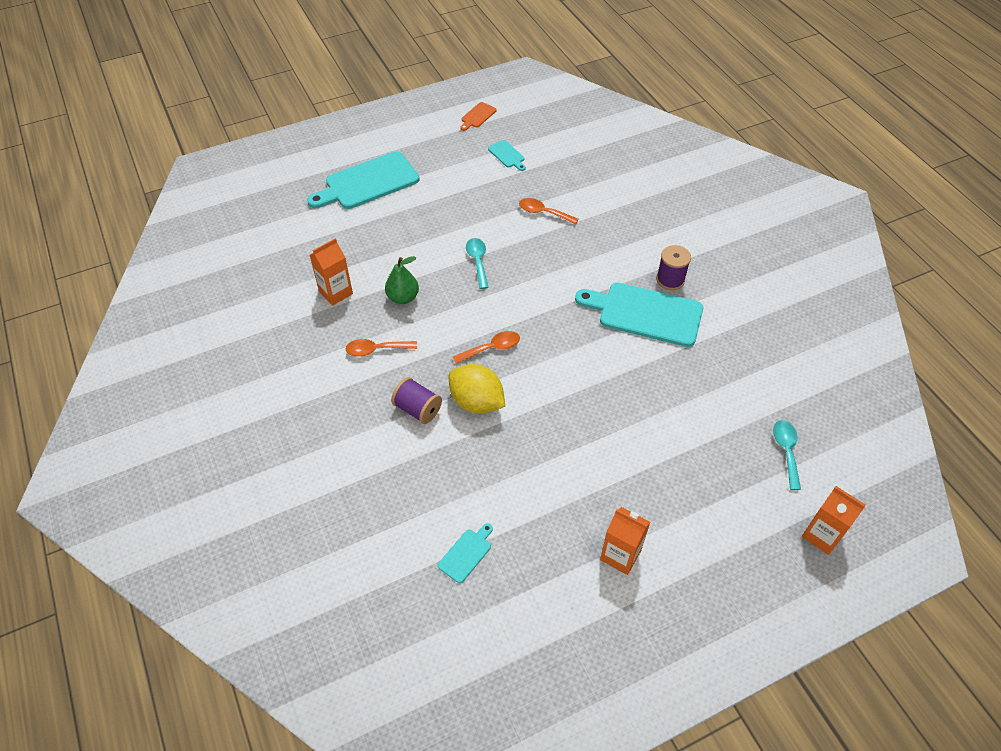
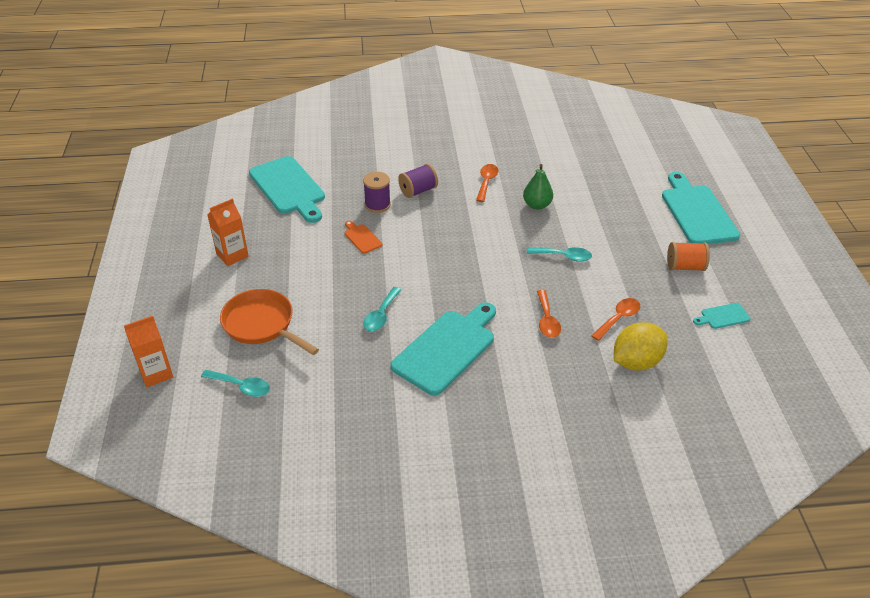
camera: 110 degrees right, 10 degrees down
(336, 292) = (558, 173): orange carton -> none
(453, 182) = (685, 267): none -> orange spool
(466, 553) = (288, 188): turquoise cutting board -> turquoise cutting board, size x2.25
(476, 402) = (407, 220): yellow lemon -> yellow lemon (636, 362)
(477, 116) = (801, 311): orange cutting board -> orange cutting board (362, 238)
(492, 348) = (456, 240): orange spoon -> orange spoon (547, 320)
(632, 375) = (381, 315): none -> turquoise spoon
(670, 279) = (482, 385): purple spool -> purple spool (377, 205)
(704, 471) = (262, 324): none -> orange pan

